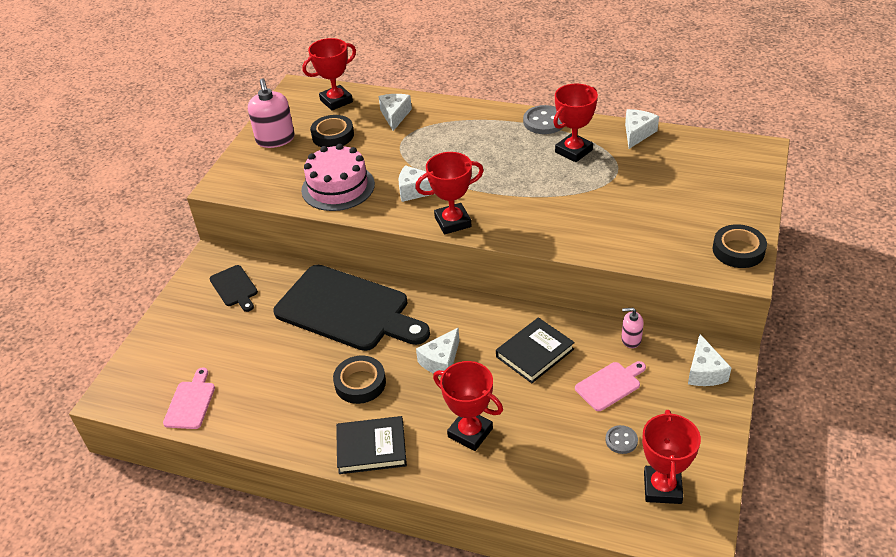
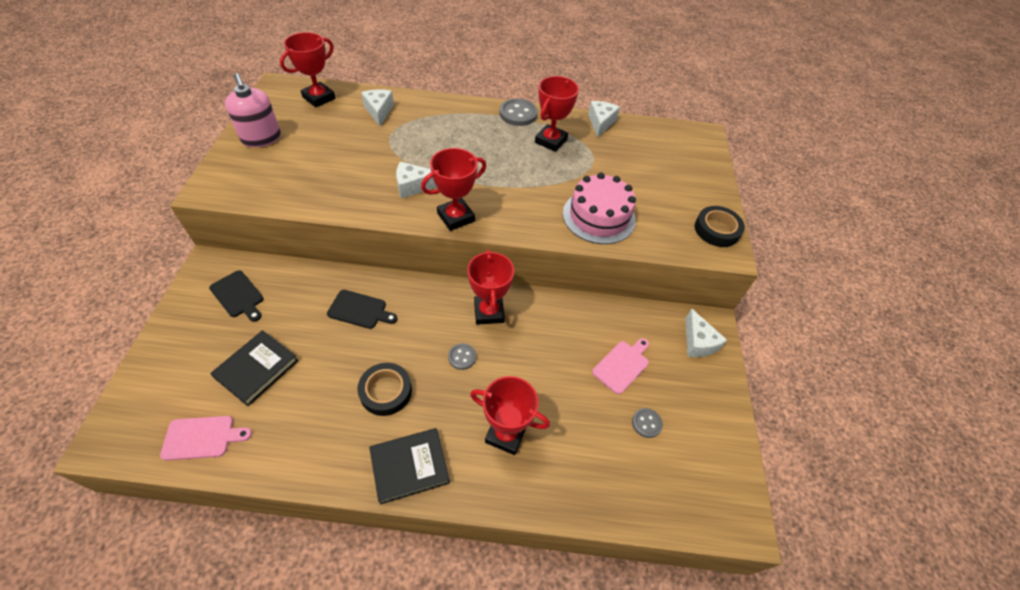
camera: 20 degrees left, 10 degrees up
(190, 402) = (202, 437): pink cutting board -> pink cutting board turned 90 degrees clockwise
(333, 135) = (320, 132): black tape -> none
(338, 187) = (334, 186): pink cake -> pink cake (598, 216)
(347, 310) = (360, 310): black cutting board -> black cutting board, size x0.44
(441, 361) = (462, 357): white cheese -> grey button
(535, 353) = (548, 339): black book -> black book (257, 369)
(631, 339) = (628, 316): pink soap dispenser -> none
(662, 488) = (695, 470): red trophy -> red trophy (489, 312)

